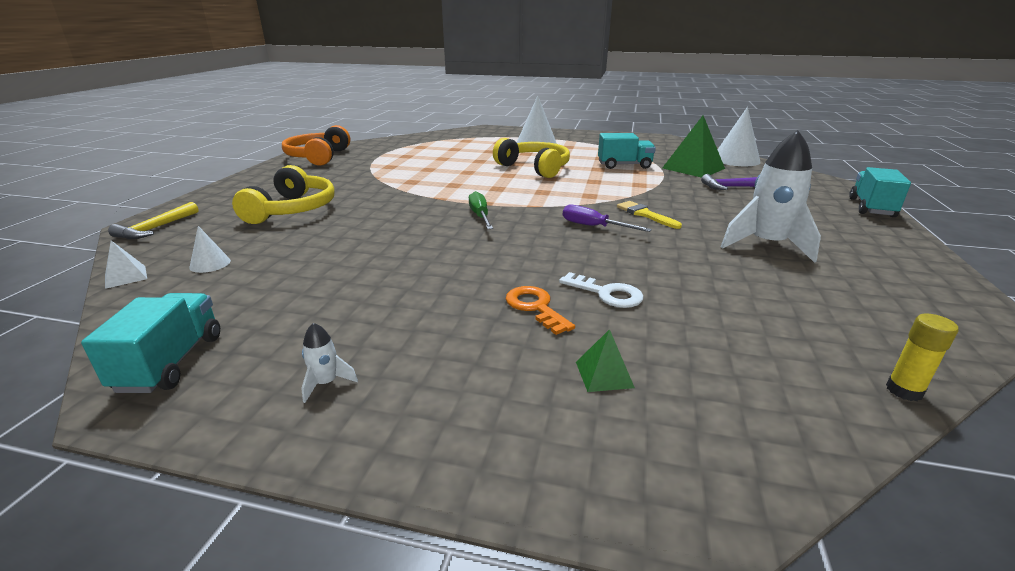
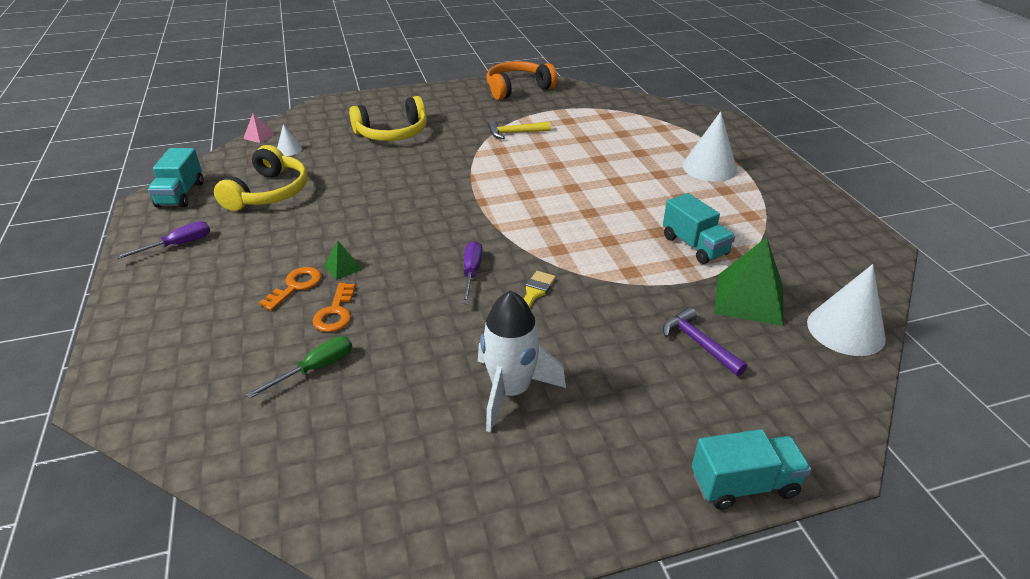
camera: 60 degrees right, 10 degrees up
(125, 277) = (259, 136): white pyramid -> pink pyramid
(156, 228) = (325, 109): yellow hammer -> yellow hammer (515, 133)
(171, 362) = (181, 194): turquoise truck -> turquoise truck turned 120 degrees clockwise
(326, 383) = (178, 245): white rocket -> purple screwdriver
(480, 216) = (447, 209): green screwdriver -> green screwdriver (316, 369)
(534, 168) = (612, 194): yellow headphones -> yellow headphones (268, 192)
(604, 374) = (220, 338): green pyramid -> green pyramid (343, 267)
(607, 293) = (335, 312): white key -> orange key
(904, 390) = (251, 491): yellow glue stick -> none

